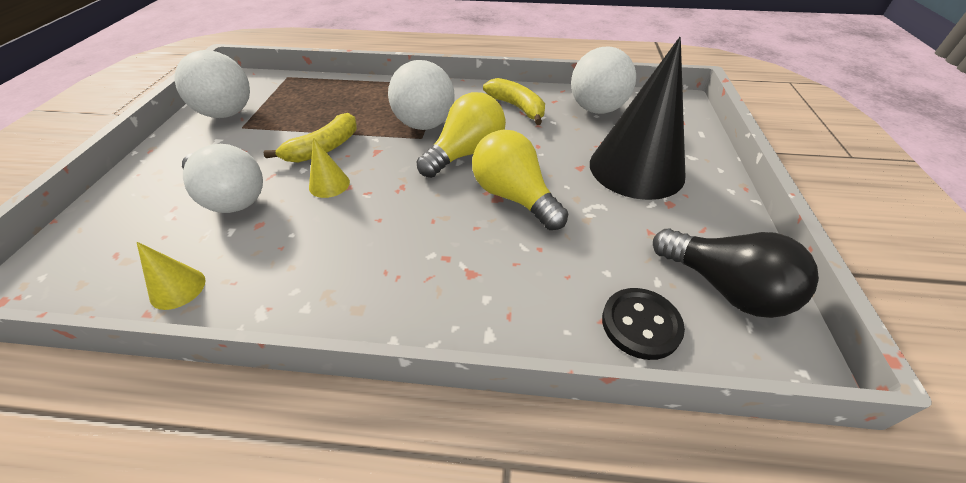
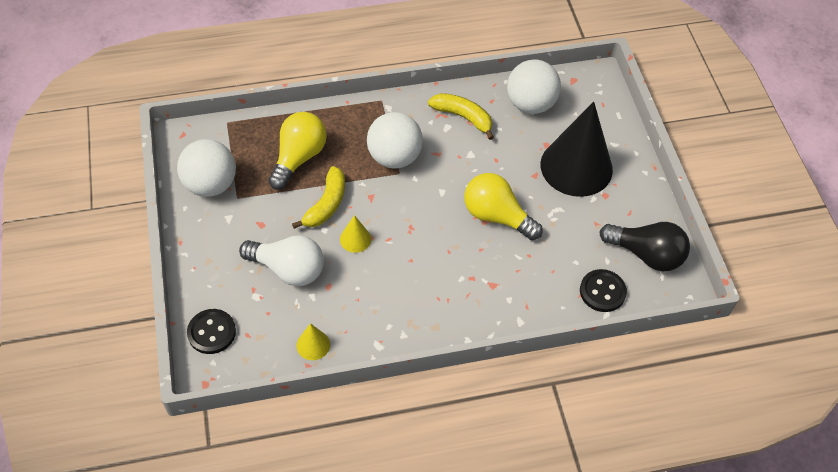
camera: 20 degrees left, 10 degrees up
(80, 241) = (211, 332): none -> black button
(466, 153) = (443, 182): yellow light bulb -> yellow light bulb (298, 158)

